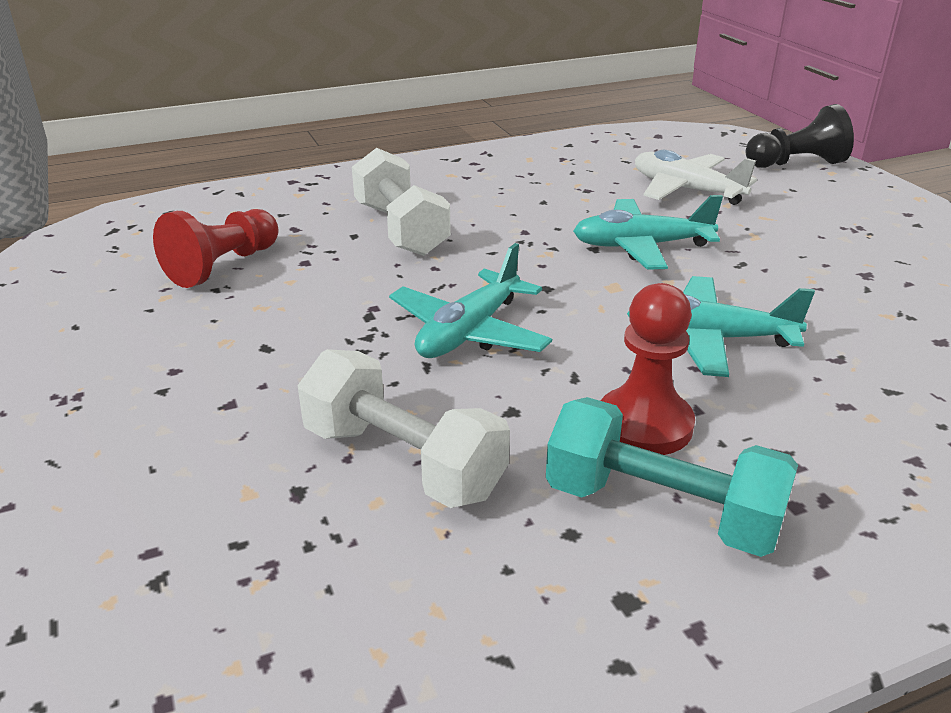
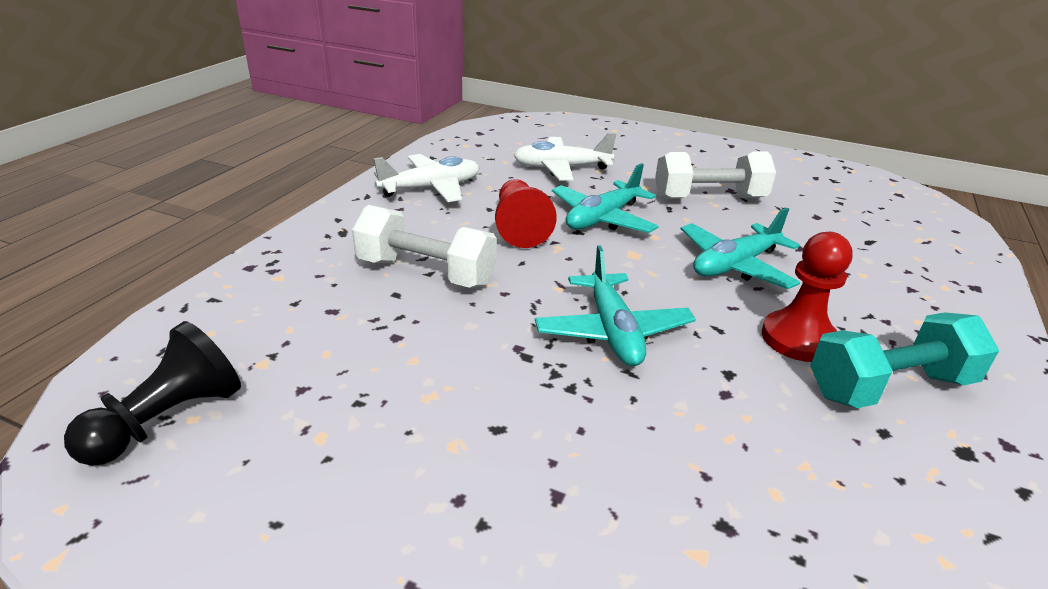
camera: 45 degrees left, 0 degrees up
(223, 266) = (327, 377): red pawn -> red pawn (519, 227)
(403, 461) = (739, 452): white dumbbell -> white dumbbell (709, 198)
(520, 169) = (431, 188): none -> white plane
(796, 164) = (589, 130): black pawn -> black pawn (168, 420)

